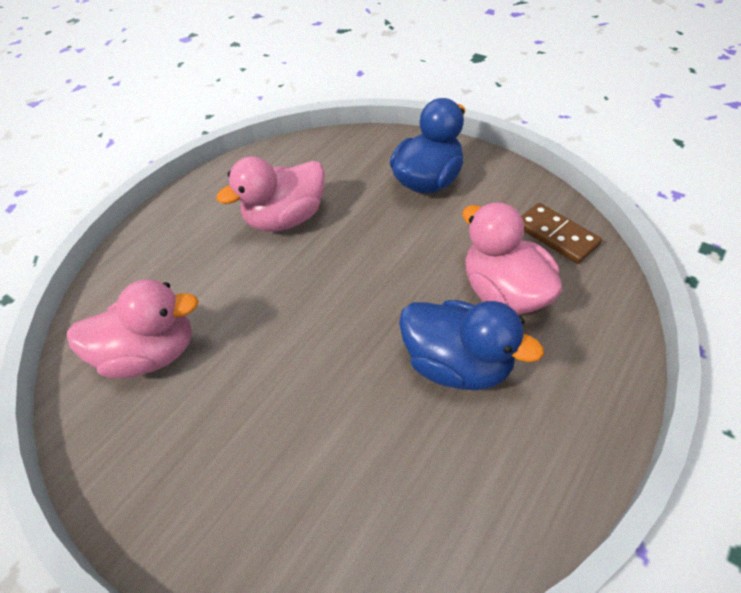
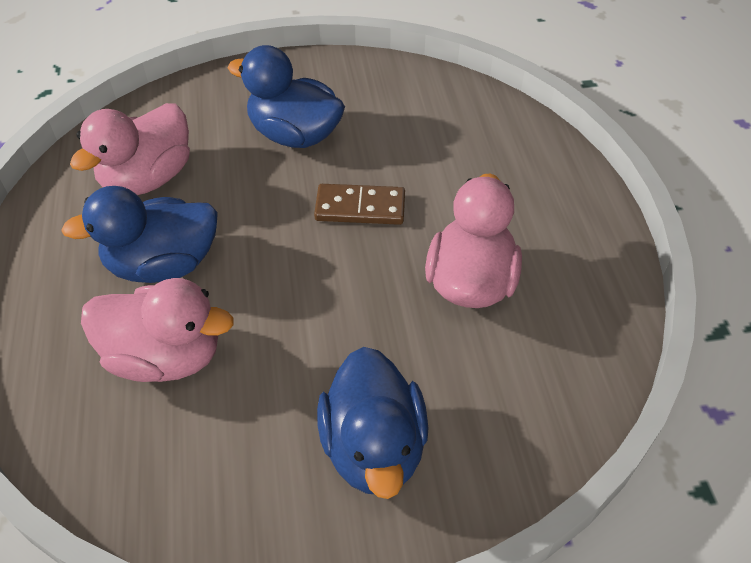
camera: 130 degrees right, 0 degrees up
(152, 353) = (413, 122): pink duck -> pink duck (148, 178)
(242, 418) = (294, 135): none -> blue duck
(556, 235) = (148, 472): brown domino -> brown domino (360, 207)

